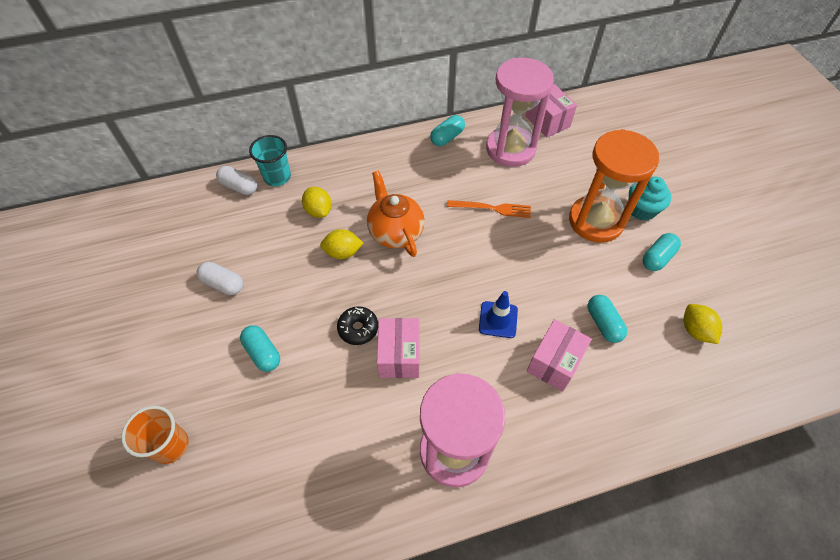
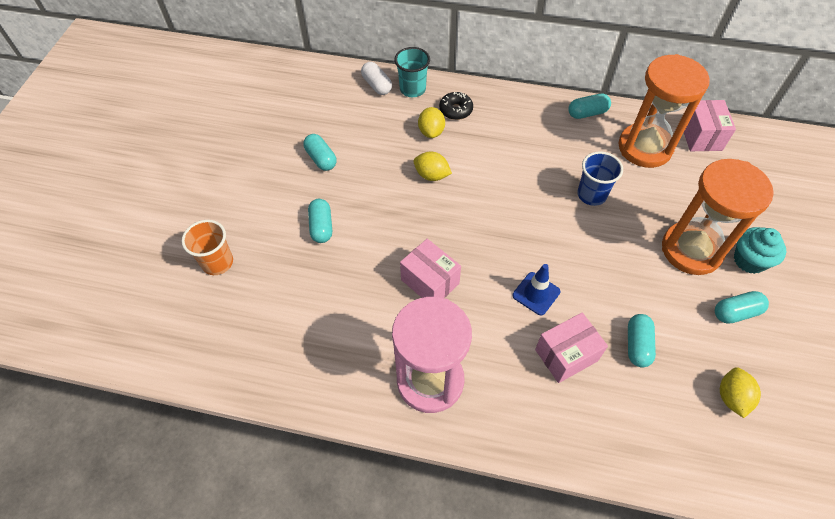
camera: 30 degrees right, 0 degrees up
(223, 284) = (321, 159): white capsule -> turquoise capsule
(358, 328) = (408, 243): black donut -> black donut (456, 110)
(395, 232) = (488, 177): orange teapot -> none
(399, 355) = (430, 281): pink box -> pink box turned 75 degrees counterclockwise
(492, 208) = (591, 195): orange fork -> blue cup
(510, 149) = (644, 148): pink hourglass -> orange hourglass

